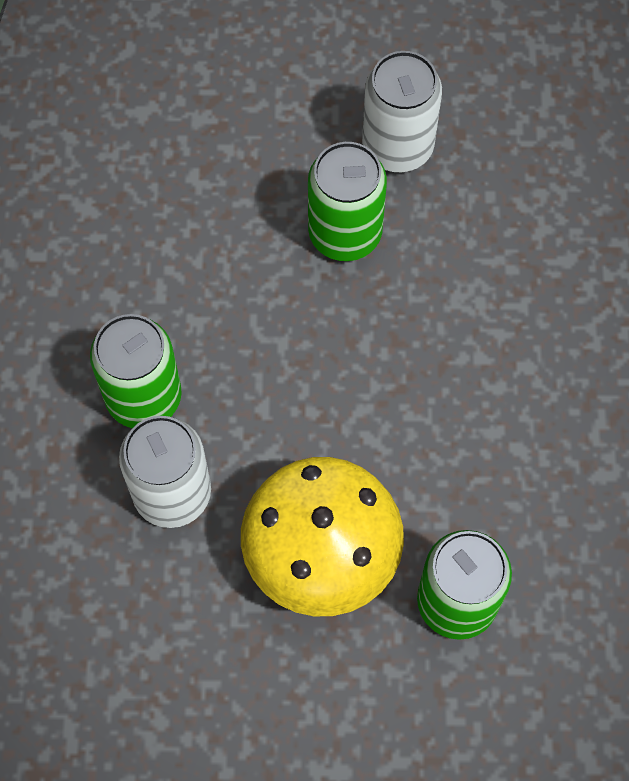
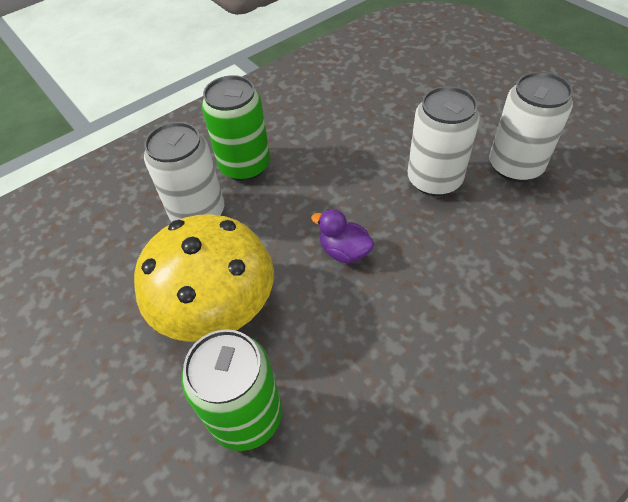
camera: 55 degrees right, 15 degrees down
(345, 233) = (434, 180): green can -> white can
(357, 390) = (344, 251): none -> purple duck

